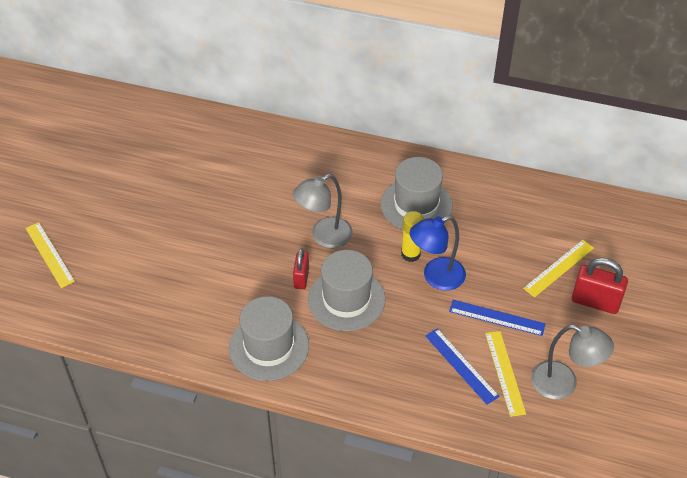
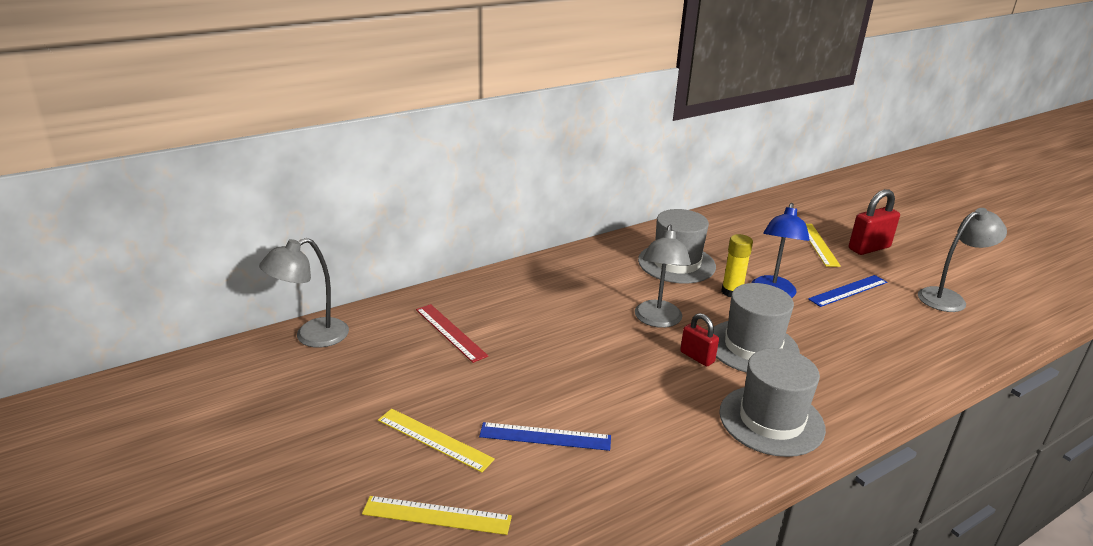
camera: 50 degrees left, 20 degrees down
(133, 106) = (312, 337): none -> grey lamp
(200, 155) = (450, 332): none -> red ruler
(461, 365) = (890, 330): blue ruler -> blue ruler (545, 436)
(504, 372) = (915, 316): yellow ruler -> yellow ruler (434, 439)

